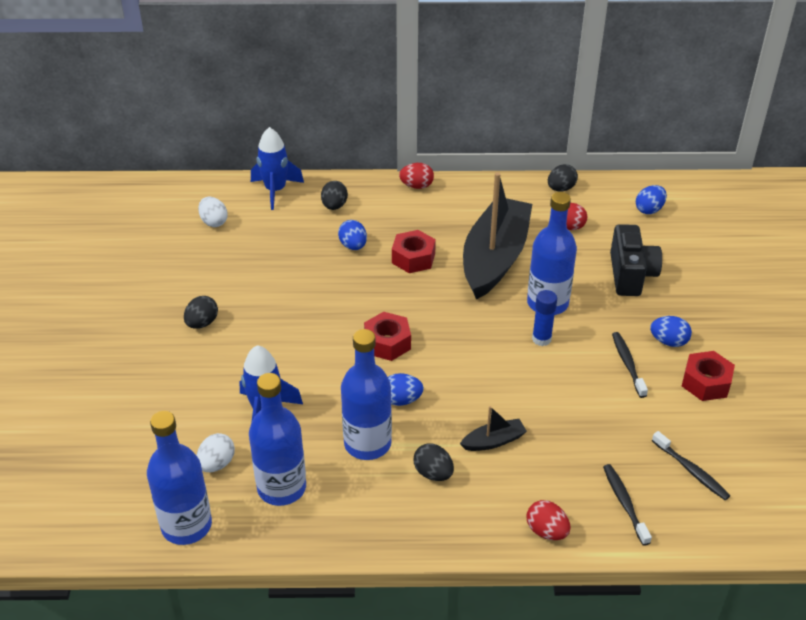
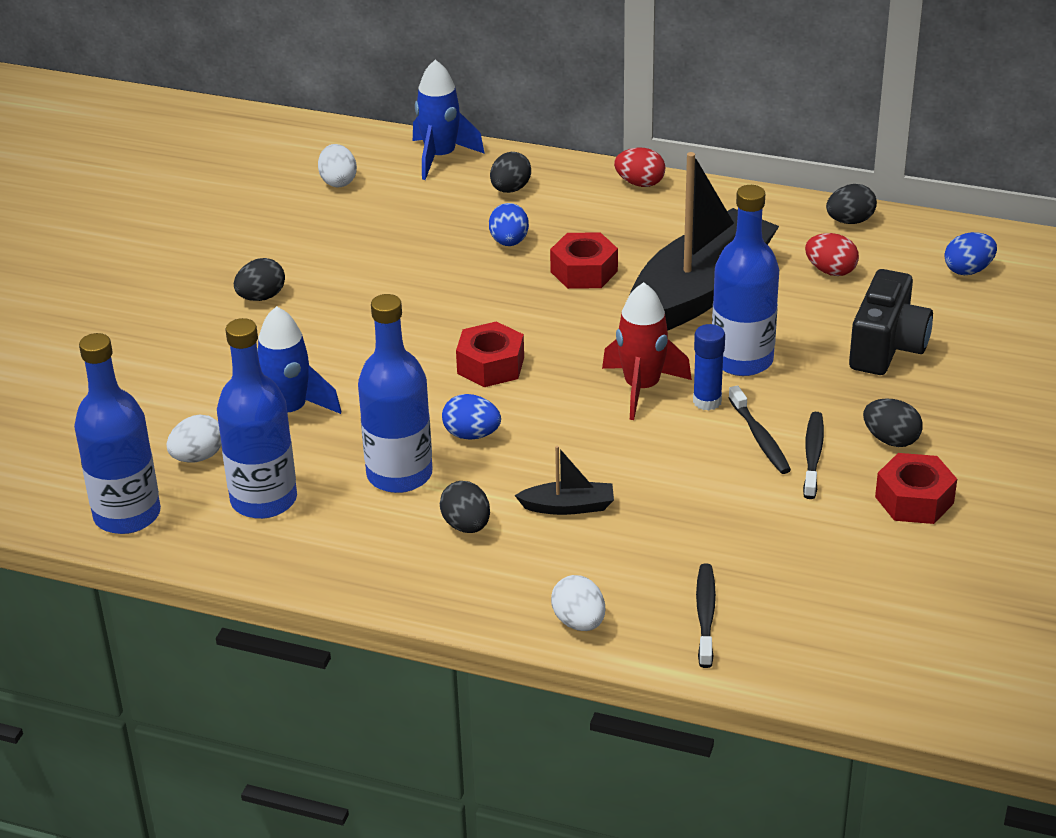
camera: 20 degrees right, 5 degrees down
(495, 338) = (642, 388): none -> red rocket
(546, 531) = (579, 622): red egg -> white egg
(668, 341) = (891, 440): blue egg -> black egg
(691, 471) = (824, 598): black toothbrush -> black toothbrush (759, 438)

